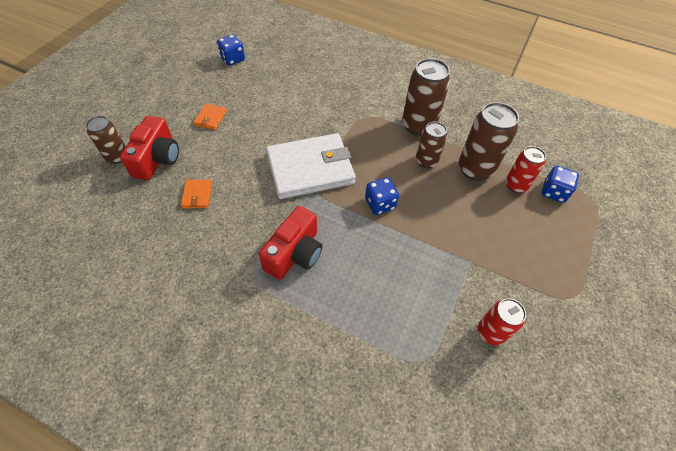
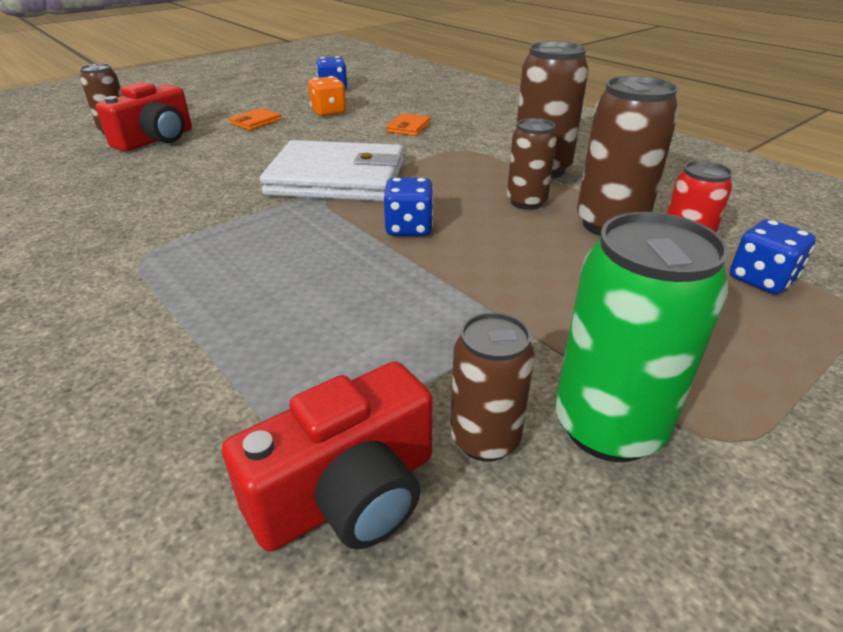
camera: 25 degrees right, 20 degrees down
(197, 195) = (164, 173): orange wallet -> orange wallet (408, 127)
(251, 92) = (328, 112): none -> orange dice
(295, 253) = (225, 248): red camera -> red camera (348, 494)
(490, 332) = (485, 439): red can -> brown can
(530, 308) = (608, 427): none -> green can

